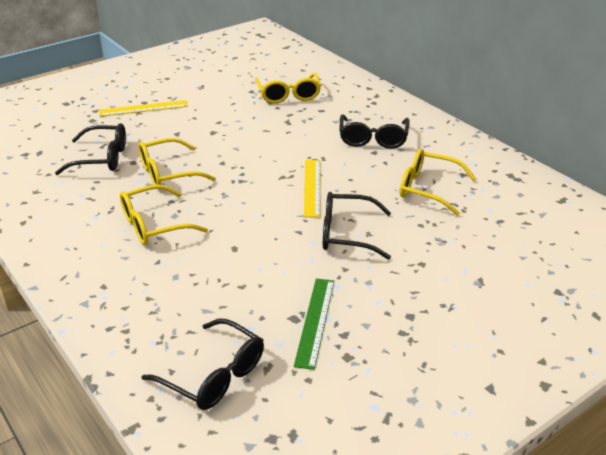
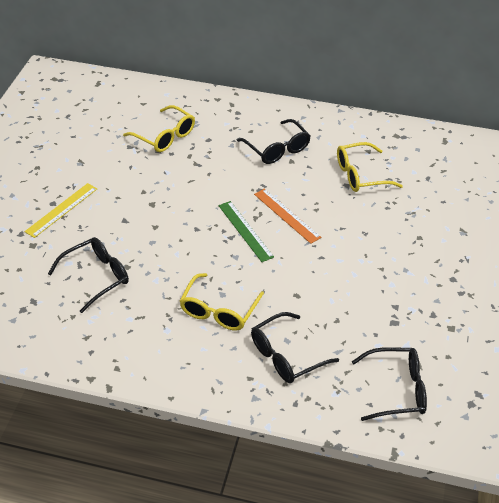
camera: 40 degrees left, 10 degrees up
(167, 173) = (168, 261): yellow glasses -> none
(312, 187) = (287, 215): yellow ruler -> orange ruler
(315, 321) = (408, 316): green ruler -> green ruler (245, 231)
(346, 234) = (352, 241): black glasses -> black glasses (286, 356)

